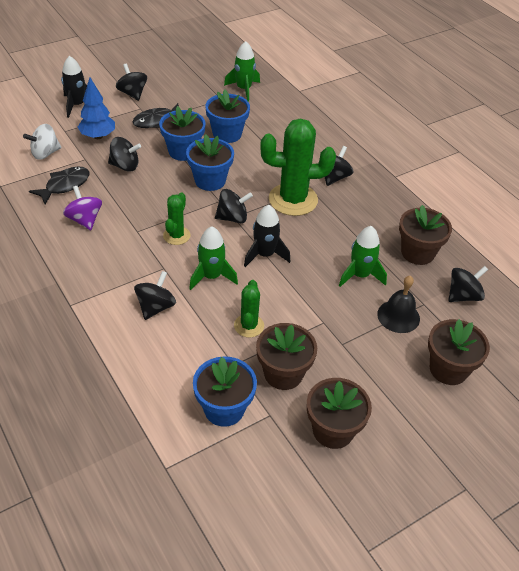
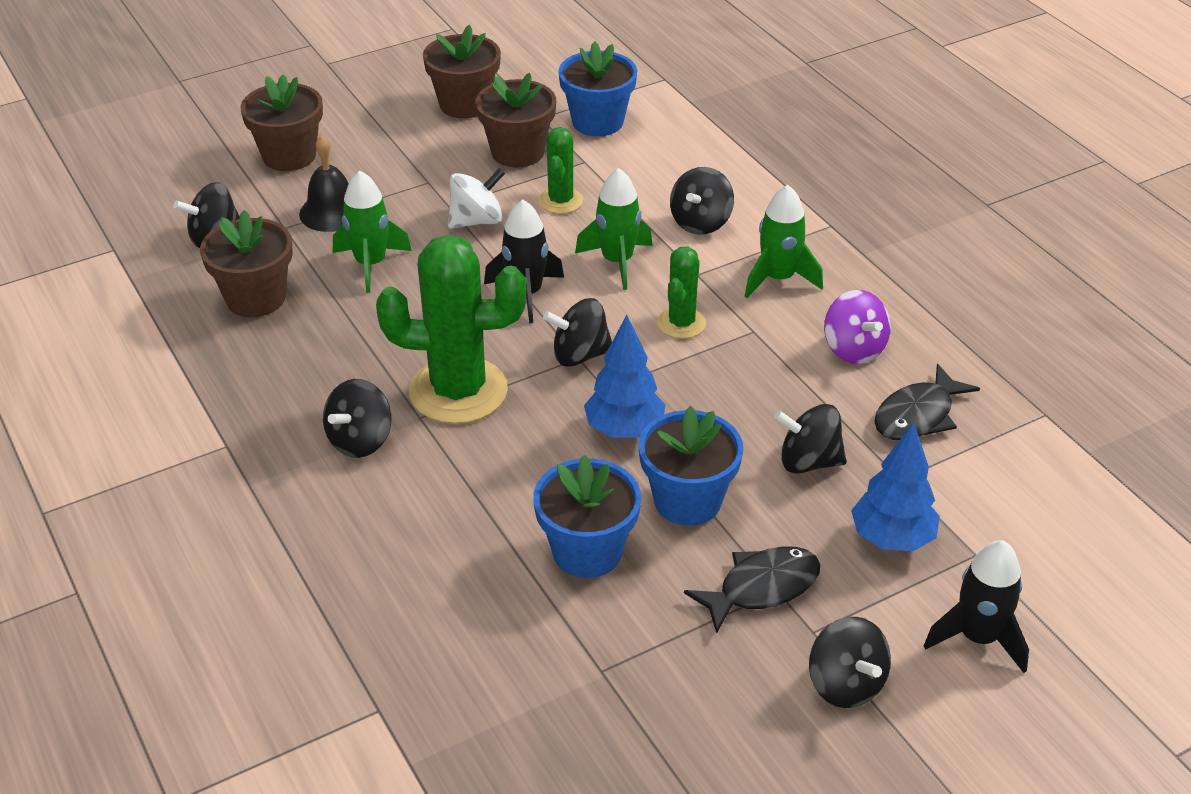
camera: 175 degrees left, 5 degrees down
(45, 153) = (991, 490): white spinning top -> white spinning top (476, 221)
(210, 180) = (624, 430): blue flower pot -> blue tree
(244, 89) = (537, 710): green rocket -> green rocket (778, 279)

